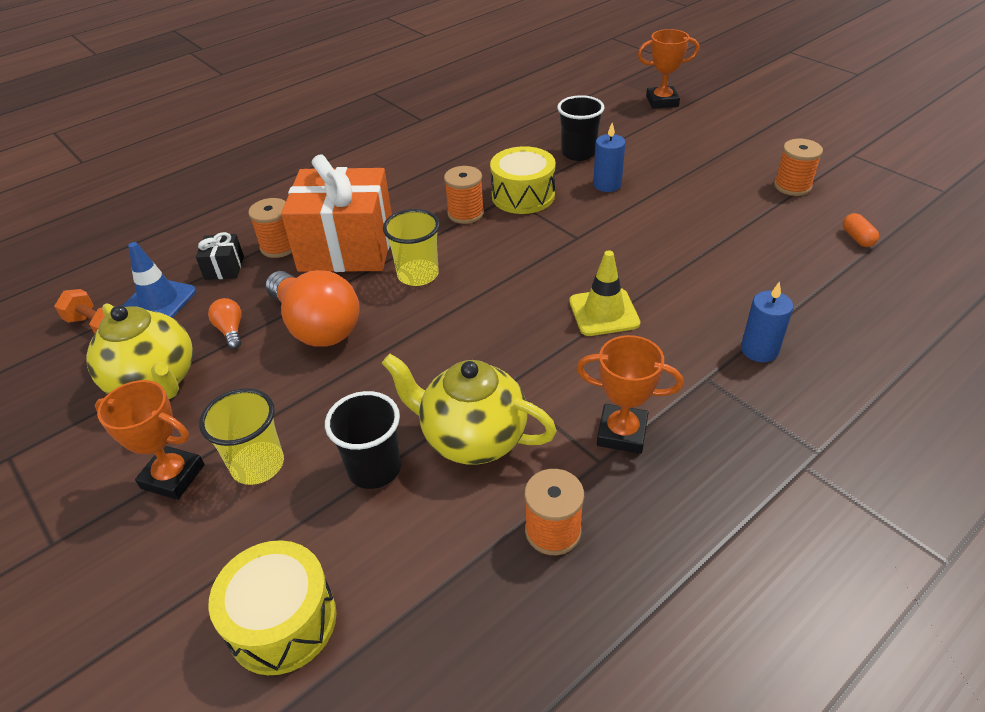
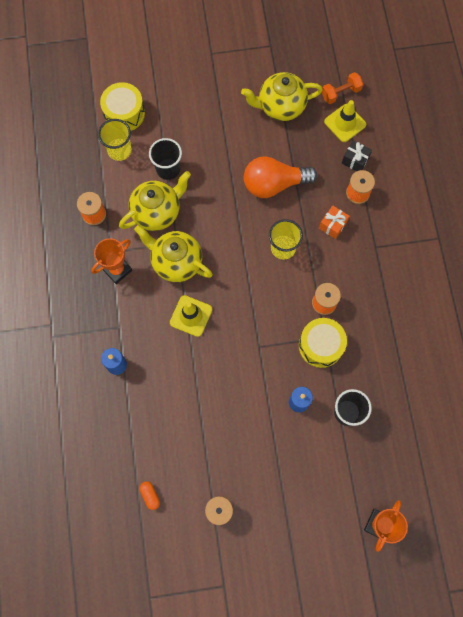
camera: 120 degrees right, 30 degrees up
(159, 301) = (345, 123): blue traffic cone -> yellow traffic cone
(173, 476) = (216, 99): orange trophy -> none
(231, 330) = (297, 147): orange light bulb -> none
(258, 465) = (201, 129): yellow cup -> yellow cup (119, 150)
(347, 248) = (332, 225): orange gift -> orange gift, size x0.41
(539, 369) = (176, 262): none -> yellow teapot
(857, 238) = (150, 495): orange capsule -> orange capsule turned 45 degrees clockwise

